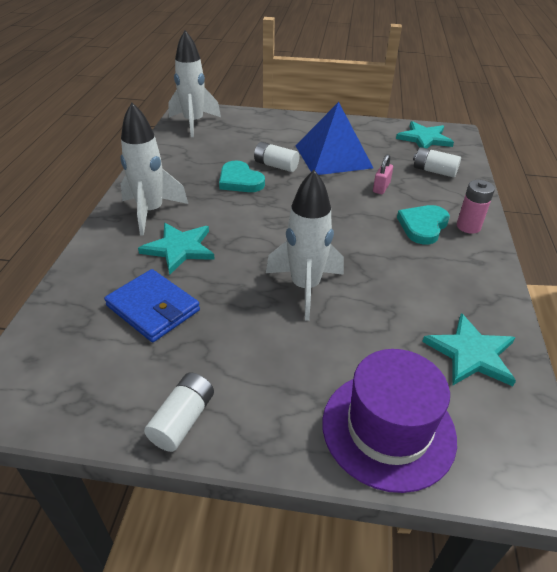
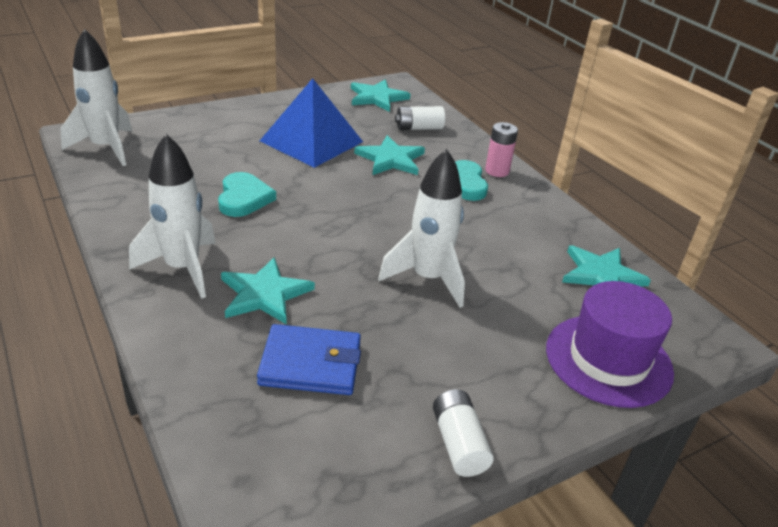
camera: 40 degrees left, 5 degrees down
(240, 180) = (244, 198): turquoise heart -> turquoise heart turned 105 degrees counterclockwise
(276, 166) = (264, 169): white battery -> none
(381, 187) = (391, 159): pink padlock -> turquoise star

